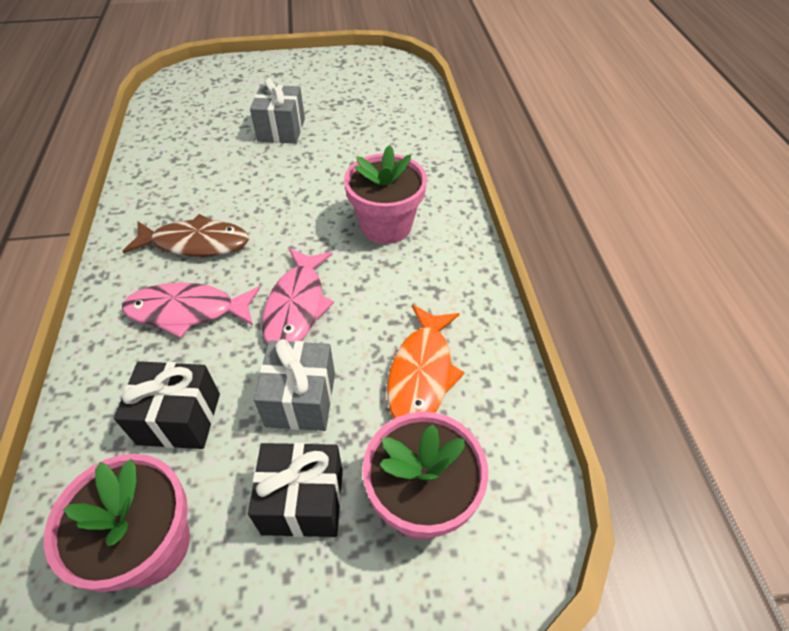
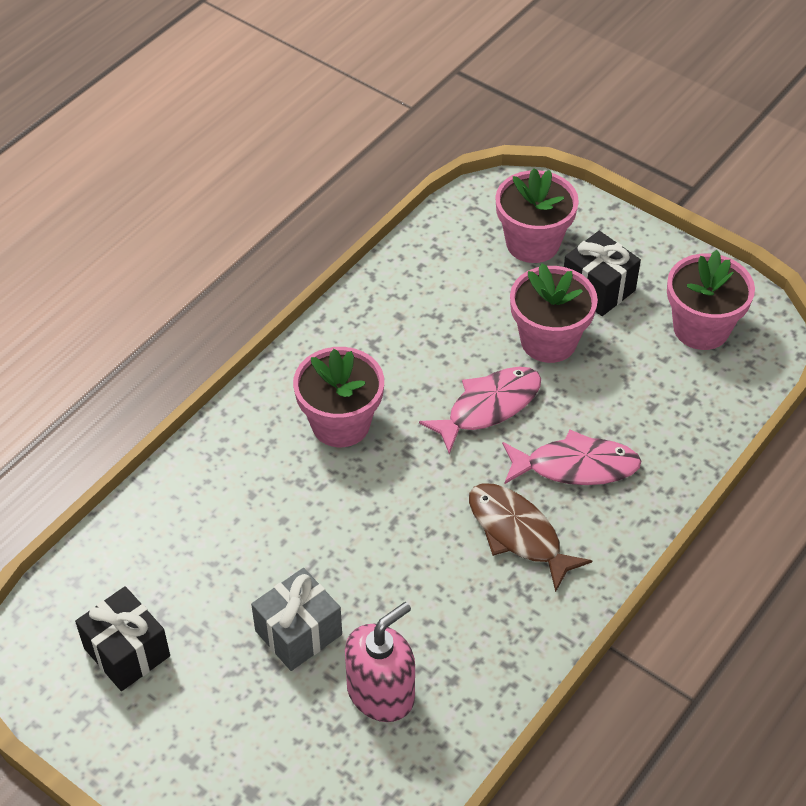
camera: 135 degrees left, 0 degrees up
(179, 419) = (638, 386): black gift -> black gift (127, 652)
(187, 311) = (575, 466): pink fish -> pink fish turned 45 degrees counterclockwise
(210, 134) = (381, 693): none -> pink soap dispenser
(301, 399) = (548, 341): grey gift -> pink flower pot
(422, 373) = (454, 299): orange fish -> none

